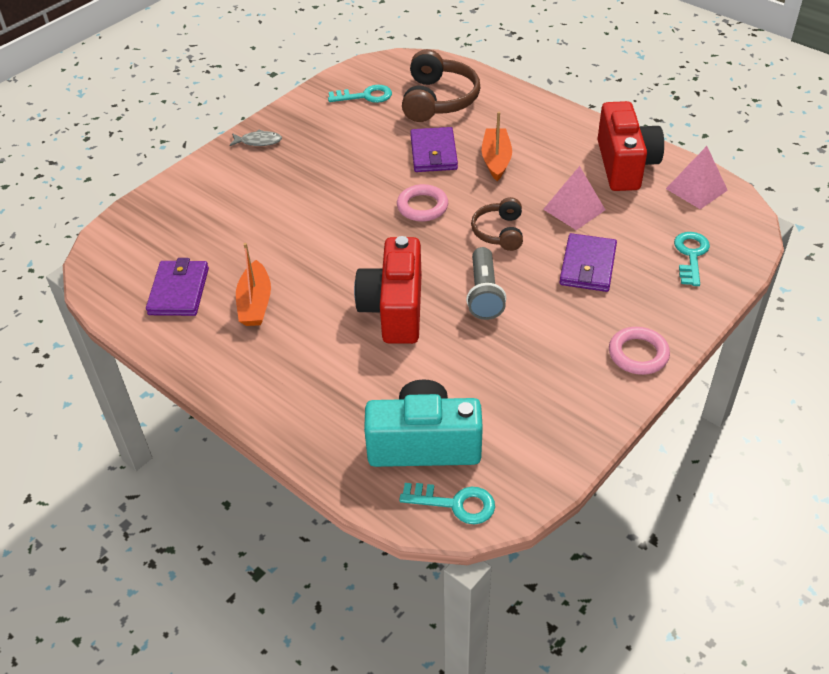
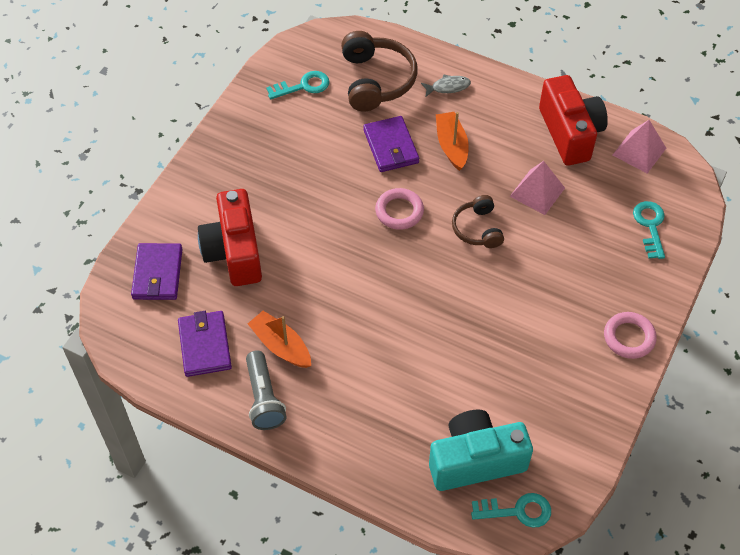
camera: 15 degrees left, 10 degrees up
(255, 303) = (281, 346): orange boat -> orange boat turned 150 degrees clockwise
(258, 141) = (217, 159): grey fish -> grey fish (448, 87)
(394, 309) = (408, 329): red camera -> red camera (234, 252)
(484, 294) = (482, 299): grey flashlight -> grey flashlight (264, 398)
(587, 266) = (564, 253): purple wallet -> purple wallet (157, 274)

